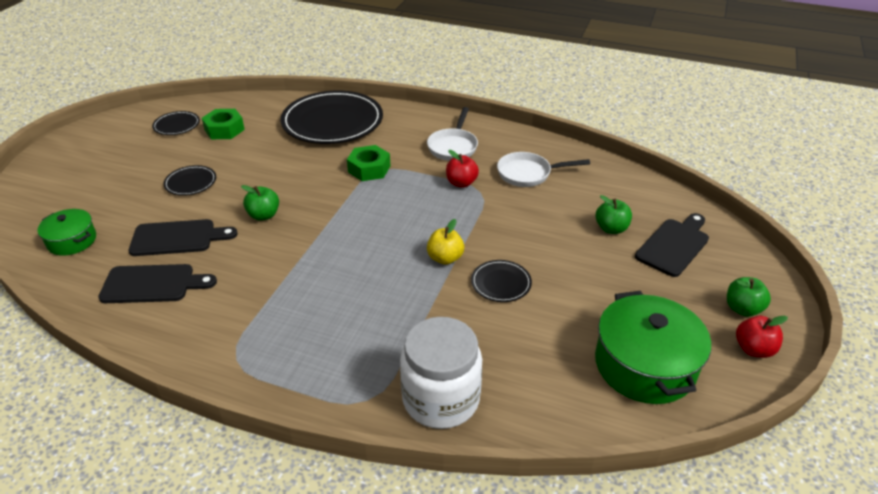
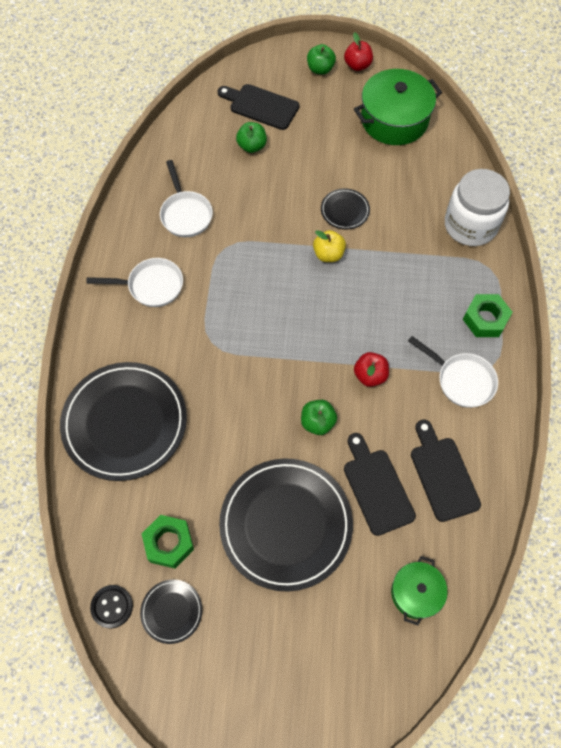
camera: 105 degrees left, 25 degrees up
(190, 183) = (286, 524): black plate -> black plate, size x2.24
(202, 104) = (112, 606): none -> black button
(237, 326) = (461, 380): none -> white pan
(369, 169) = (212, 353): green nut -> green nut (485, 319)
(461, 183) = (215, 265): red apple -> red apple (370, 375)

